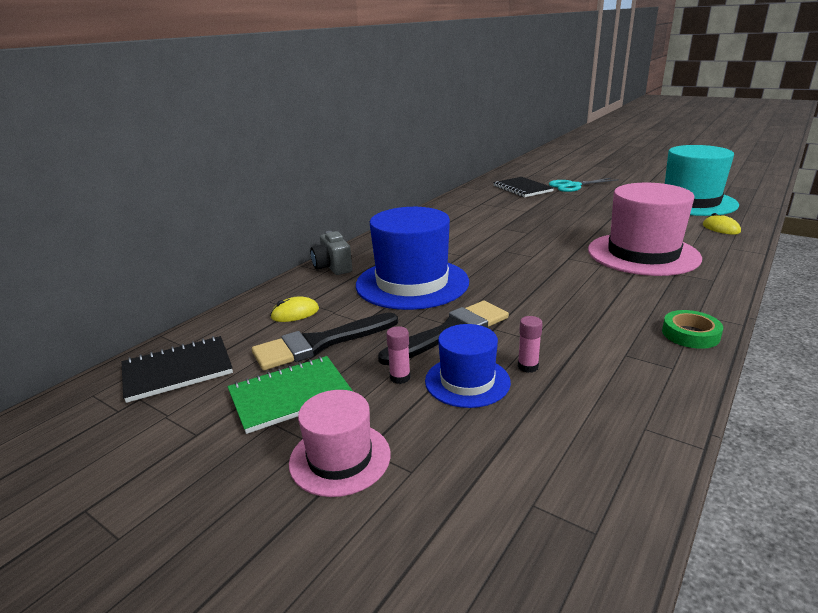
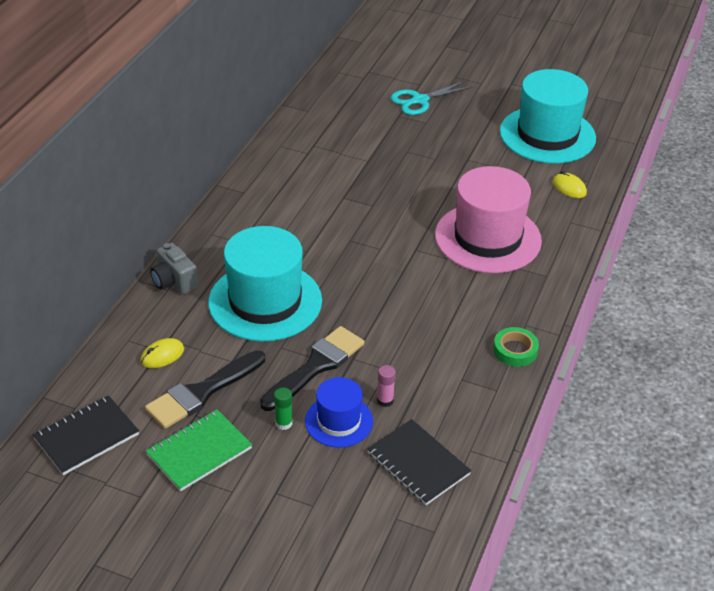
camera: 15 degrees left, 15 degrees up
(340, 458) = (259, 502): pink hat -> none
(400, 377) = (283, 423): pink glue stick -> green glue stick
(412, 283) = (265, 301): blue hat -> turquoise hat
(522, 189) = (359, 109): black notebook -> black notebook (418, 464)

